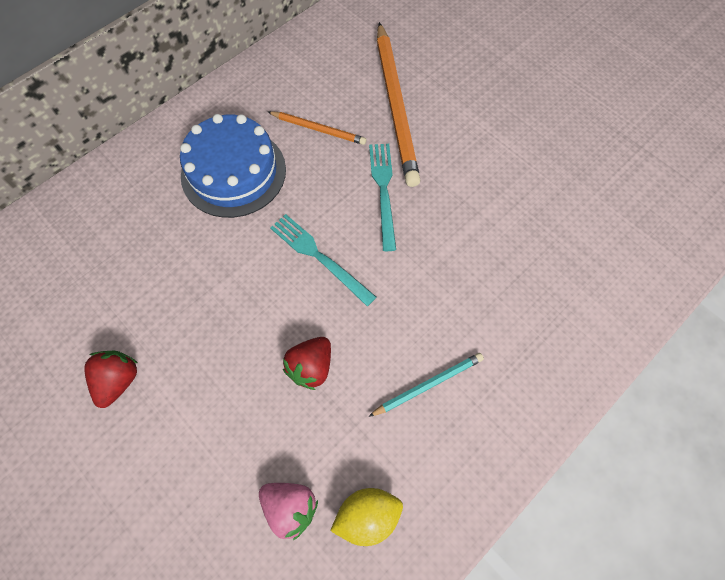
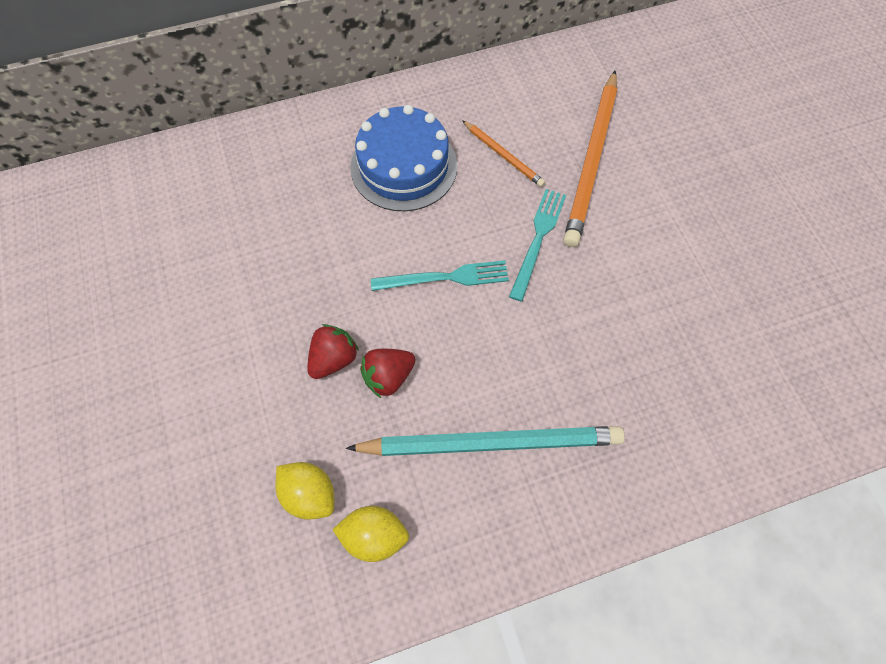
camera: 25 degrees right, 0 degrees up
(118, 380) = (217, 313): red strawberry -> red strawberry (334, 359)
(290, 507) = (310, 493): pink strawberry -> yellow lemon
(319, 257) = (445, 277): turquoise fork -> turquoise fork turned 105 degrees clockwise
(428, 384) = (490, 442): turquoise pencil -> turquoise pencil, size x2.00

